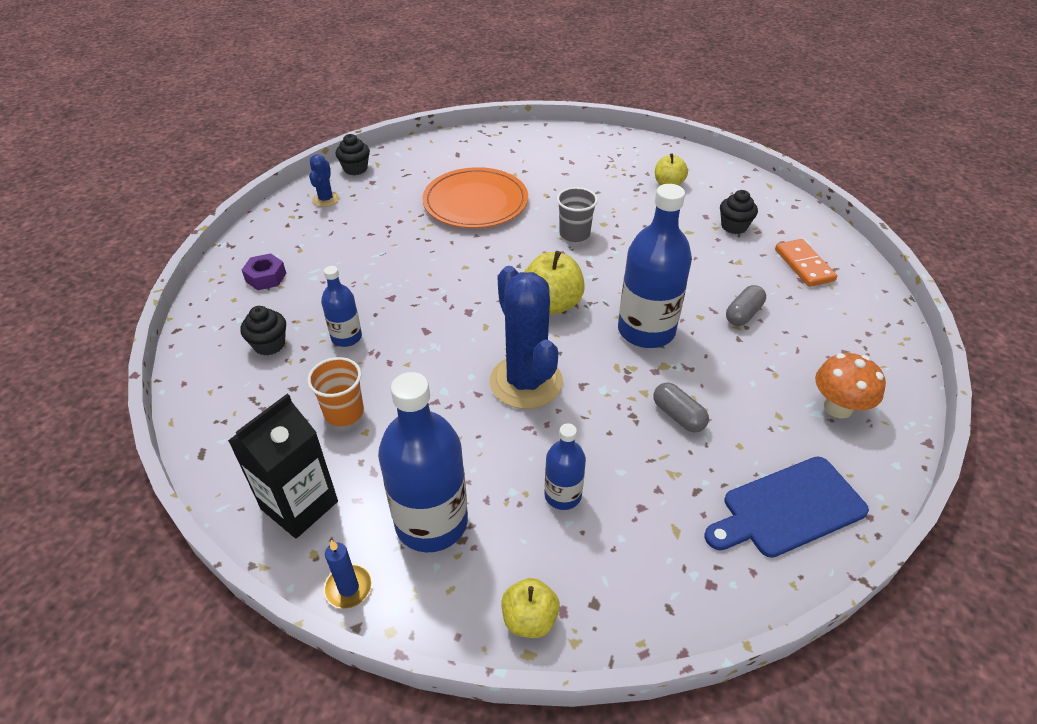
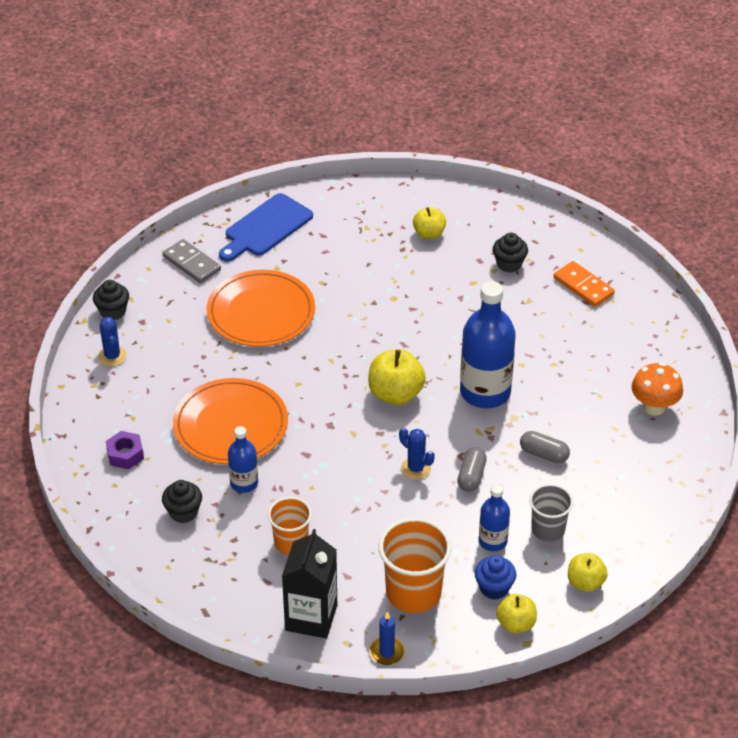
camera: 25 degrees left, 0 degrees up
(377, 282) = (230, 425): none -> orange plate
(431, 522) = (413, 592): blue bottle -> orange cup
(446, 153) = (191, 263): none -> grey domino
(526, 382) = (416, 468): blue cactus -> blue cactus, size x0.48
(530, 556) = (494, 588): none -> blue cupcake
(574, 234) = (374, 318): grey cup -> grey cup (548, 529)
(652, 598) = (585, 582): none -> yellow apple
(743, 314) = (554, 350): grey capsule -> grey capsule (471, 476)
(788, 509) = (647, 494): blue cutting board -> blue cutting board (266, 228)

